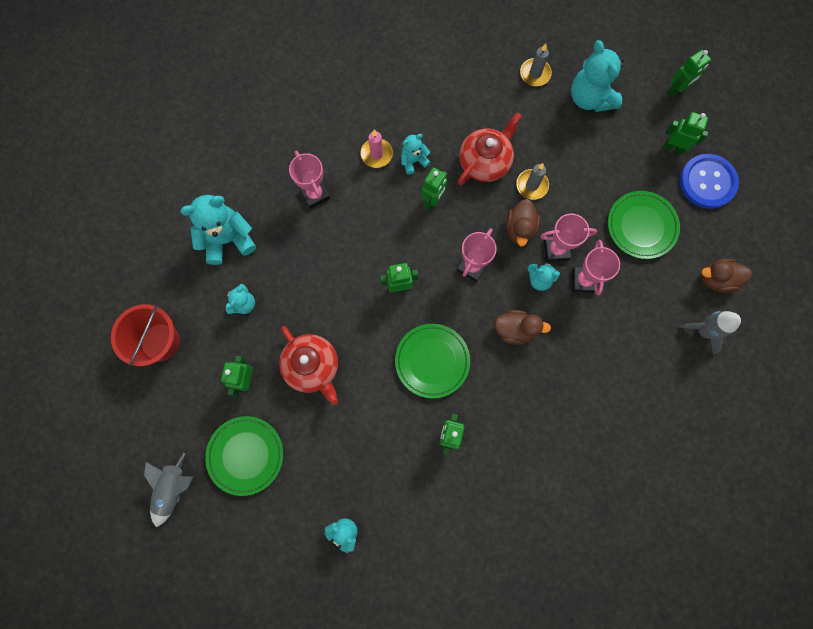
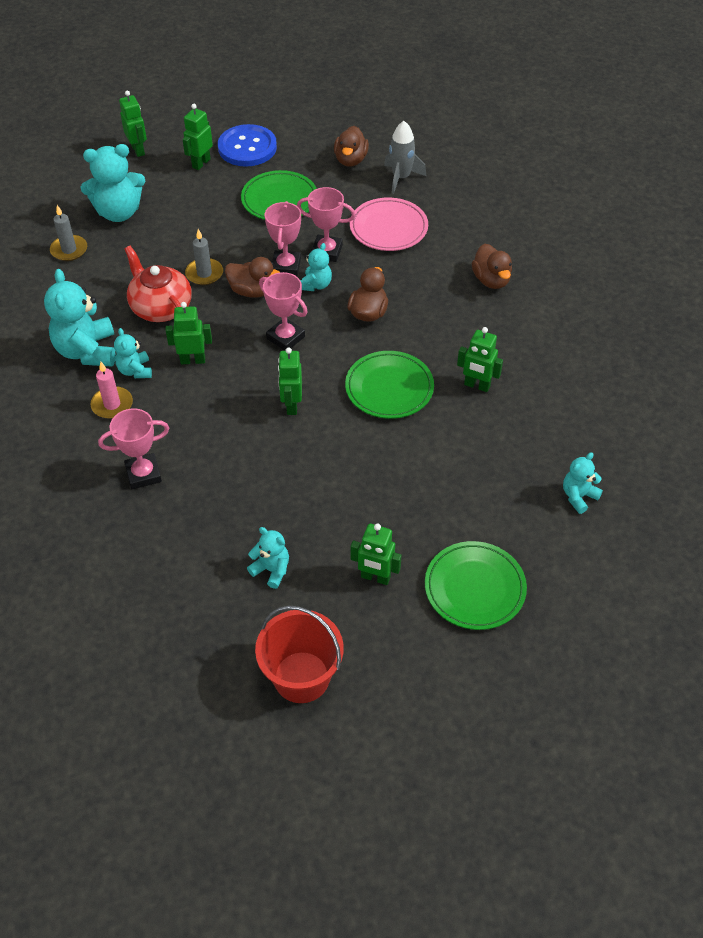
camera: 80 degrees left, 25 degrees down
(174, 488) = (509, 677): grey rocket -> none
(228, 239) = (174, 579): turquoise teddy bear -> turquoise teddy bear (87, 351)
(312, 367) = (373, 504): red teapot -> none
(433, 200) = (193, 360): green robot -> green robot turned 45 degrees counterclockwise
(581, 434) = (491, 280): none -> brown duck
(628, 330) = (388, 228): none -> pink plate

